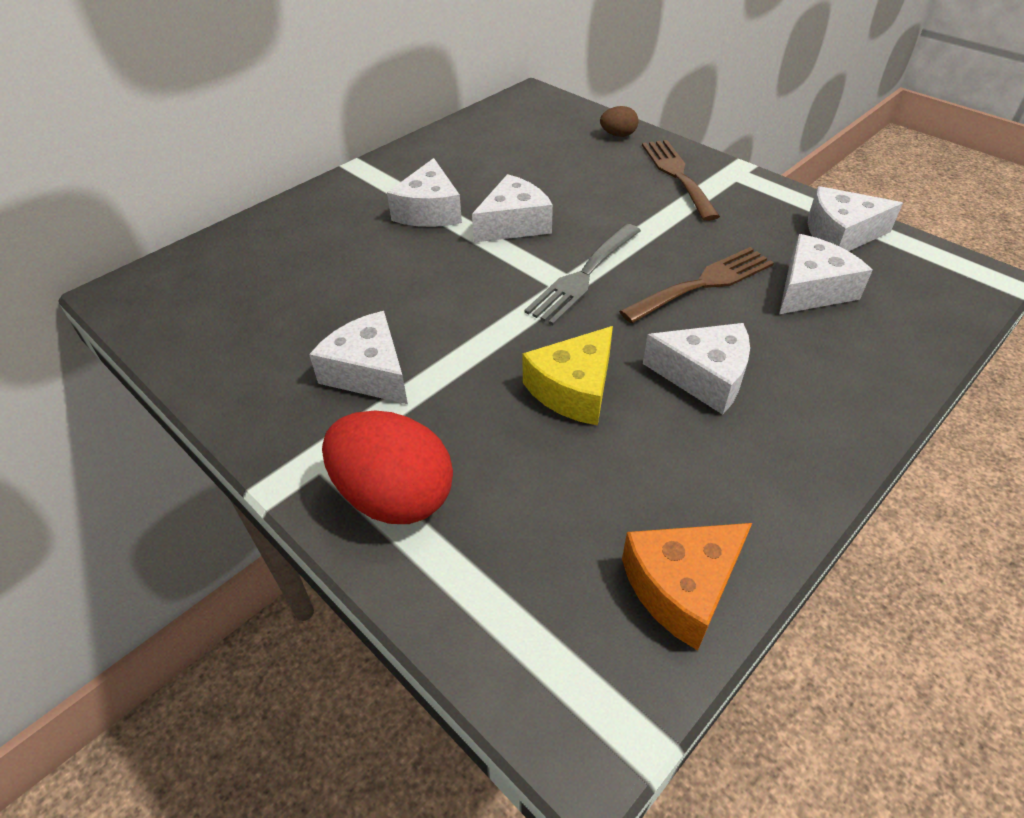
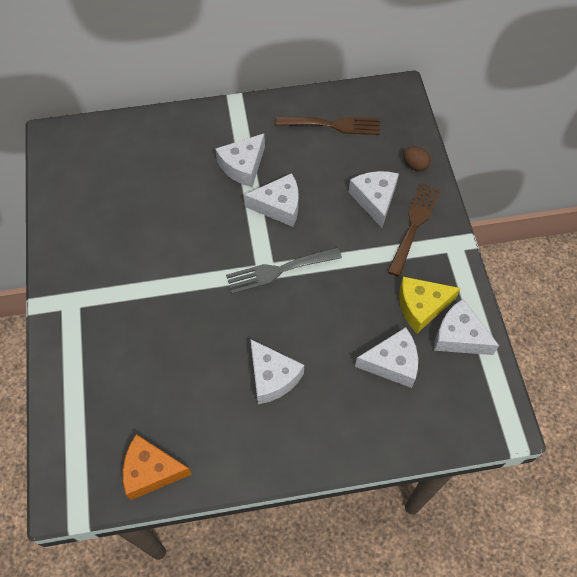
camera: 35 degrees right, 15 degrees up
(369, 372) = (123, 266): white cheese -> white cheese (375, 200)
(394, 496) = (80, 344): red egg -> none
(573, 389) = (204, 340): yellow cheese -> yellow cheese (421, 306)
(704, 283) = (337, 318): brown fork -> brown fork (333, 125)

